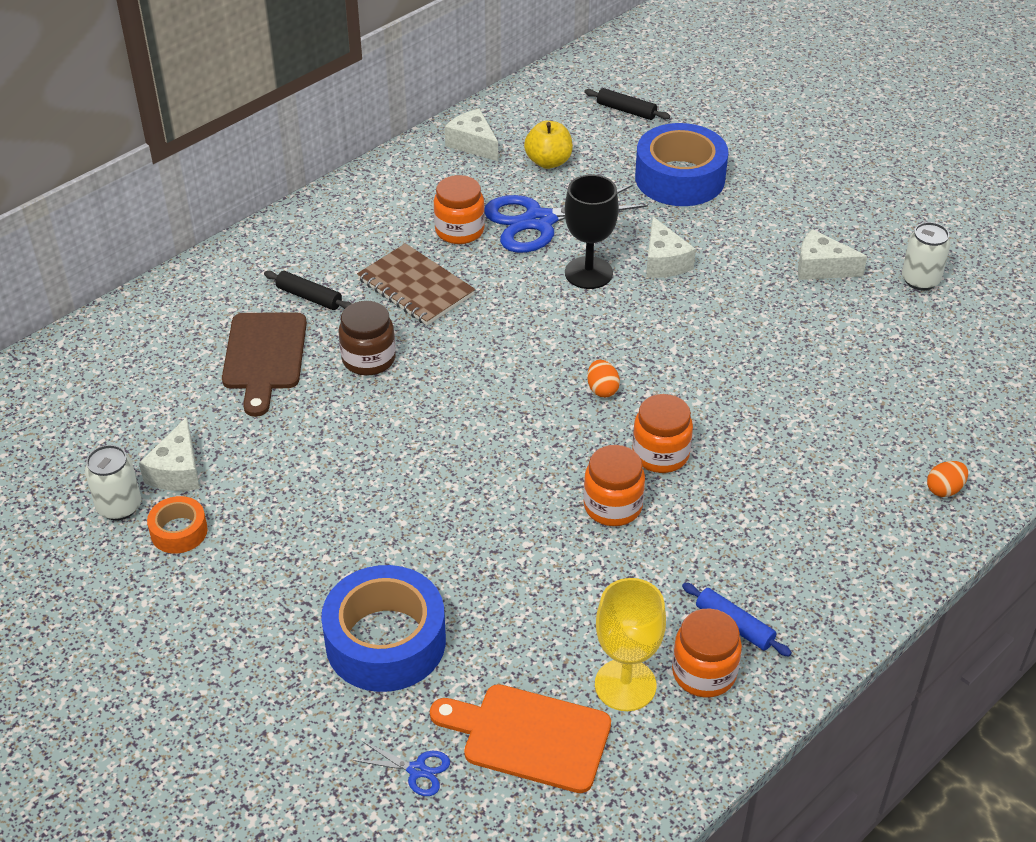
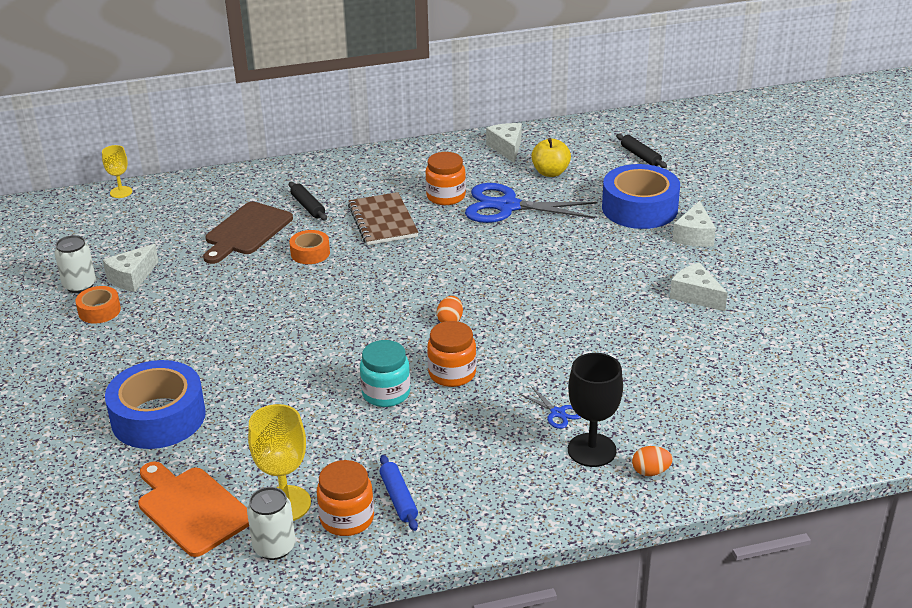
camera: 30 degrees right, 10 degrees down
(47, 356) = (121, 192): none -> yellow goblet
(368, 359) = (310, 253): brown jar -> orange tape
(417, 770) = (103, 498): blue scissors -> blue scissors (557, 413)
(588, 273) = (512, 247): black goblet -> black goblet (592, 450)
(612, 506) = (386, 393): orange jar -> turquoise jar
(664, 262) = (575, 256): white cheese -> white cheese (694, 236)
(920, 280) = (771, 328): white can -> white can (274, 547)

